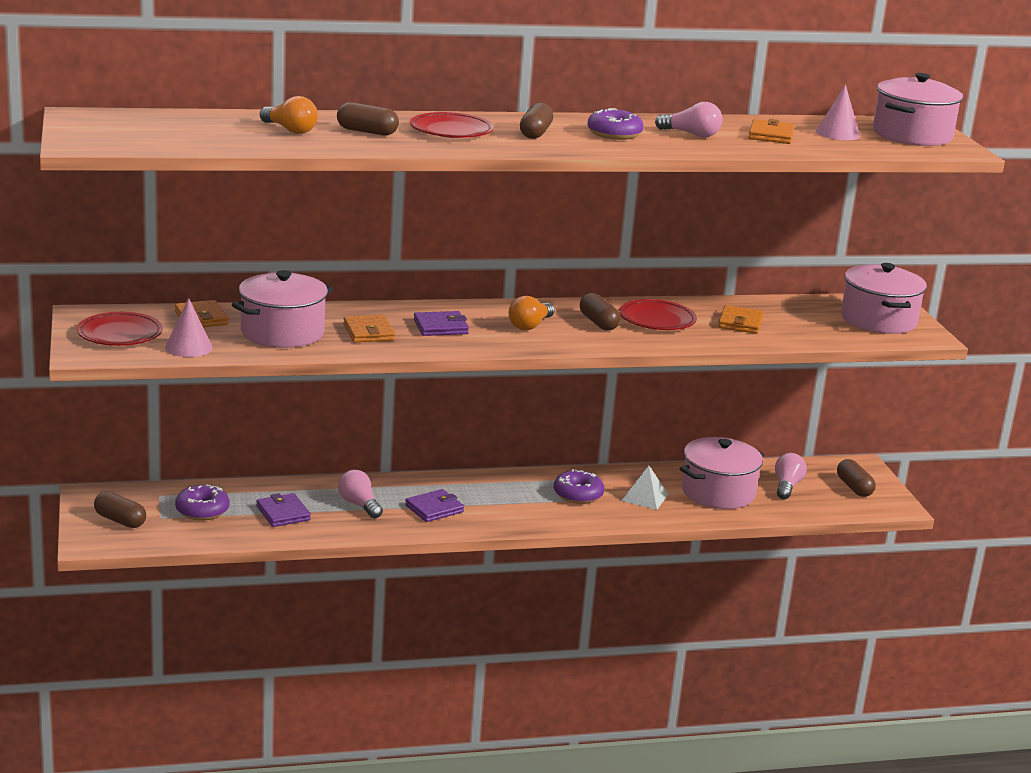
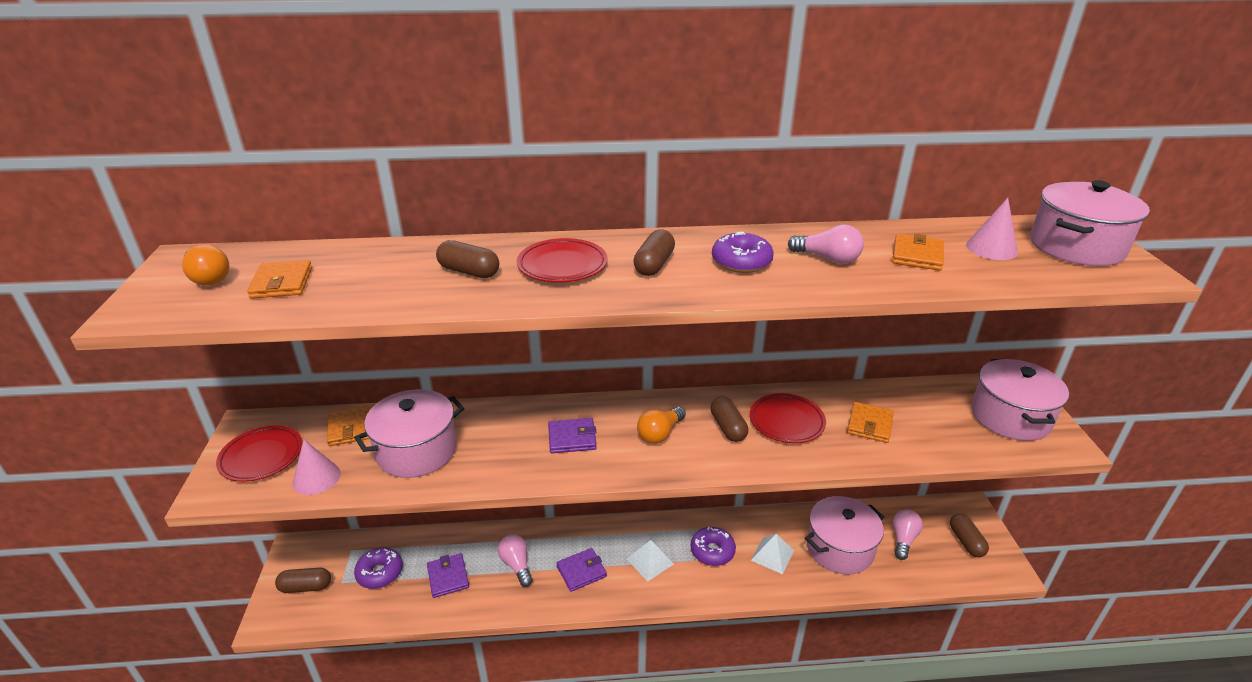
camera: 10 degrees right, 10 degrees up
(120, 520) = (306, 587): brown capsule -> brown capsule turned 45 degrees counterclockwise
(290, 130) = (386, 273): orange light bulb -> orange light bulb (208, 278)
(369, 332) = (500, 448): orange wallet -> orange wallet (282, 283)
(509, 502) = (650, 561): none -> white pyramid

